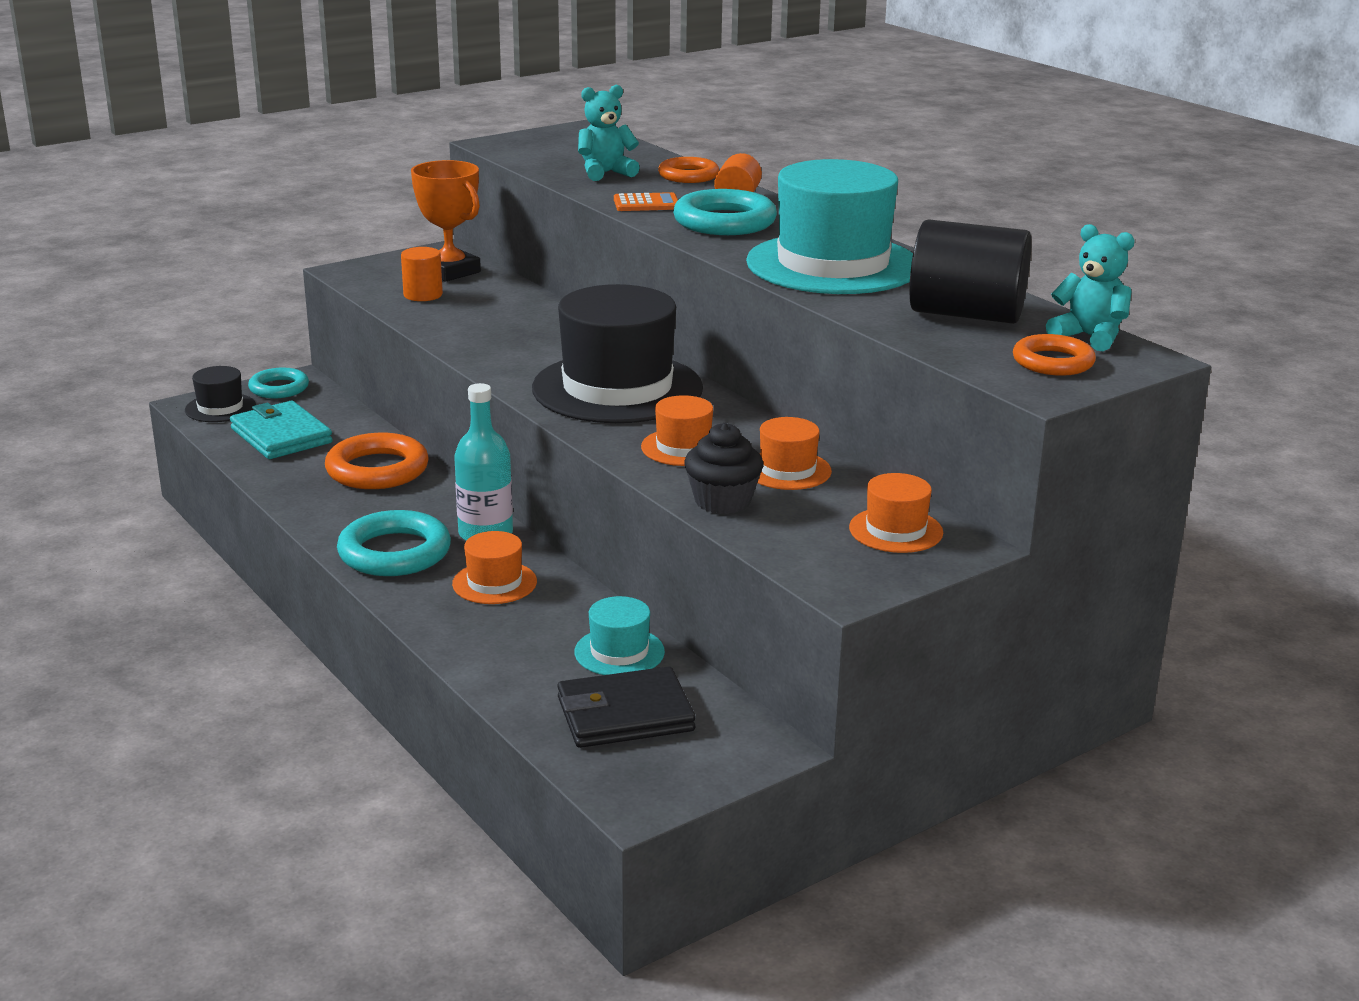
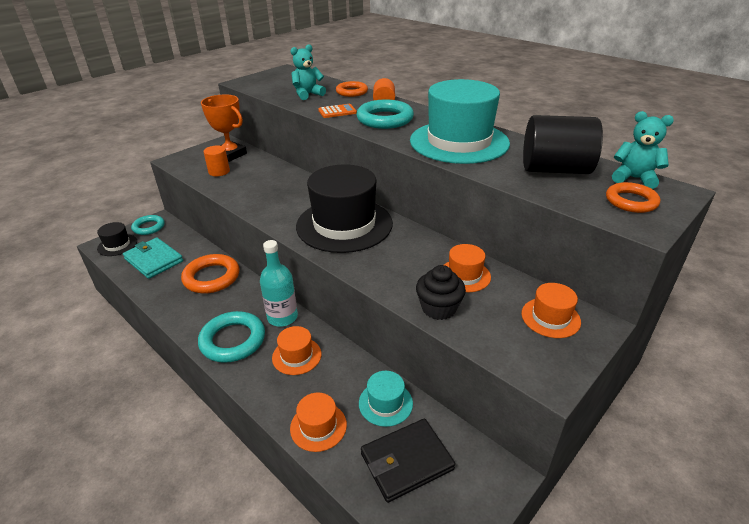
camera: 10 degrees left, 10 degrees up
(683, 447) = (398, 265): orange hat -> orange hat (318, 426)

